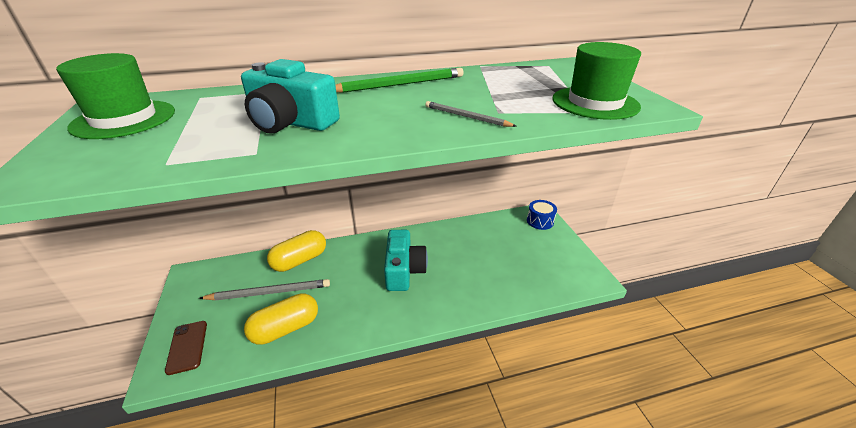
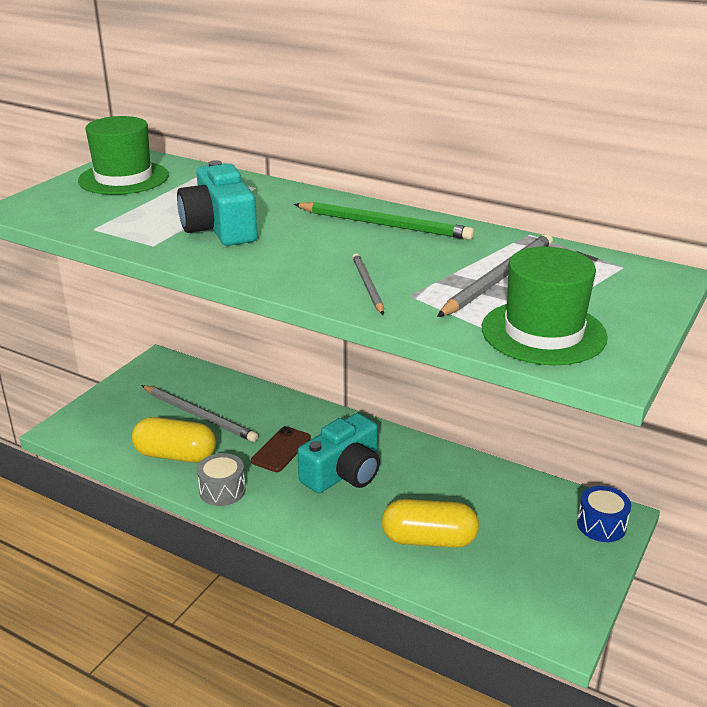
camera: 45 degrees right, 5 degrees down
(187, 347) = (95, 421): brown phone -> brown phone (281, 449)
(300, 260) = (258, 401): yellow capsule -> yellow capsule (429, 539)
(348, 329) = (222, 490): none -> grey drum
(517, 88) = (499, 278): none -> grey pencil

